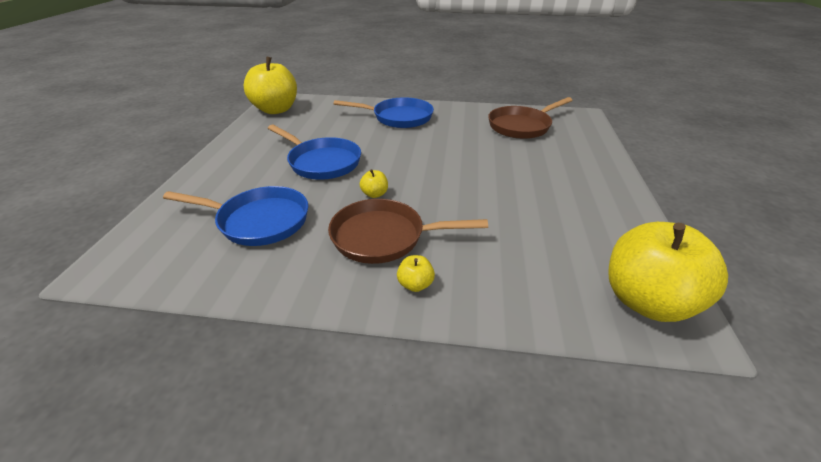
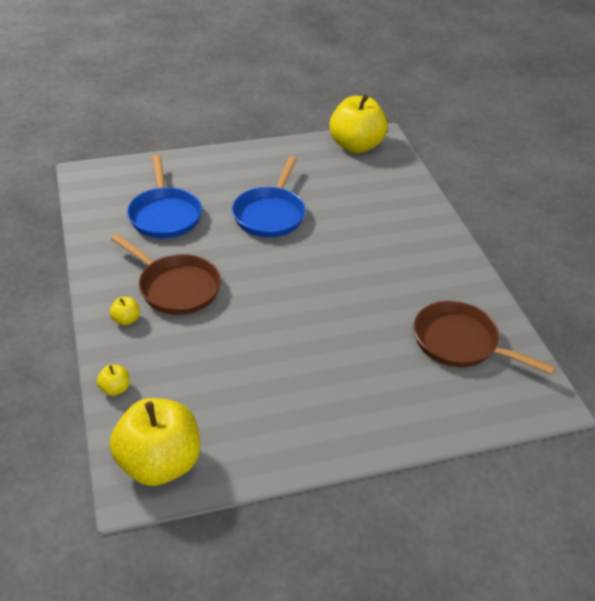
camera: 65 degrees right, 5 degrees up
(374, 194) = (235, 264): yellow apple -> yellow apple (115, 389)
(384, 237) = (176, 287): brown pan -> brown pan turned 150 degrees clockwise
(398, 117) = (404, 234): blue pan -> none

